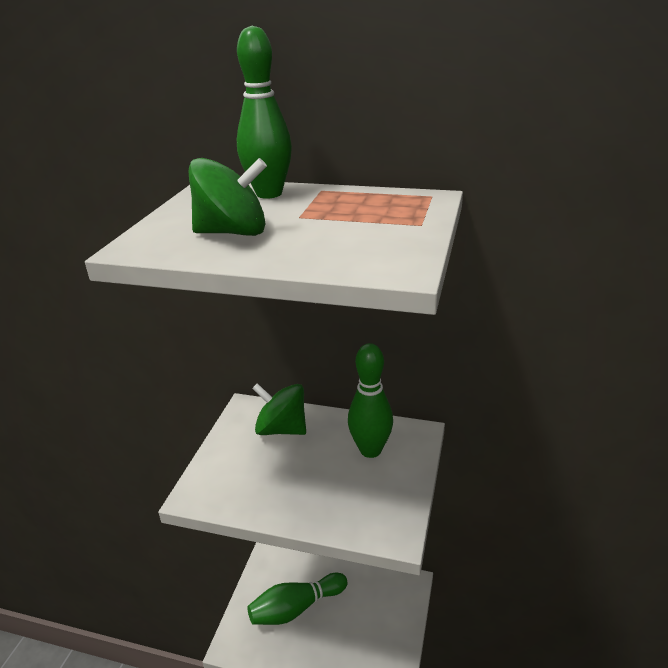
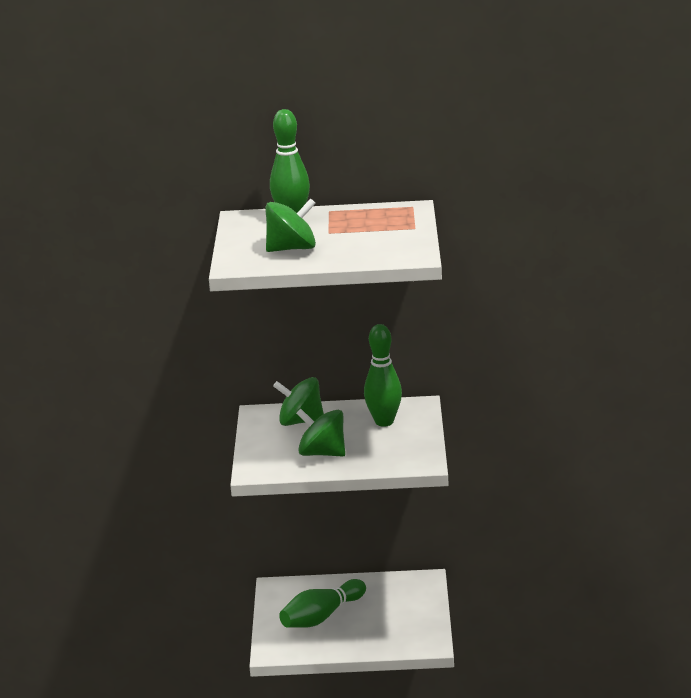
camera: 15 degrees left, 5 degrees down
(282, 484) = (322, 453): none -> green spinning top

